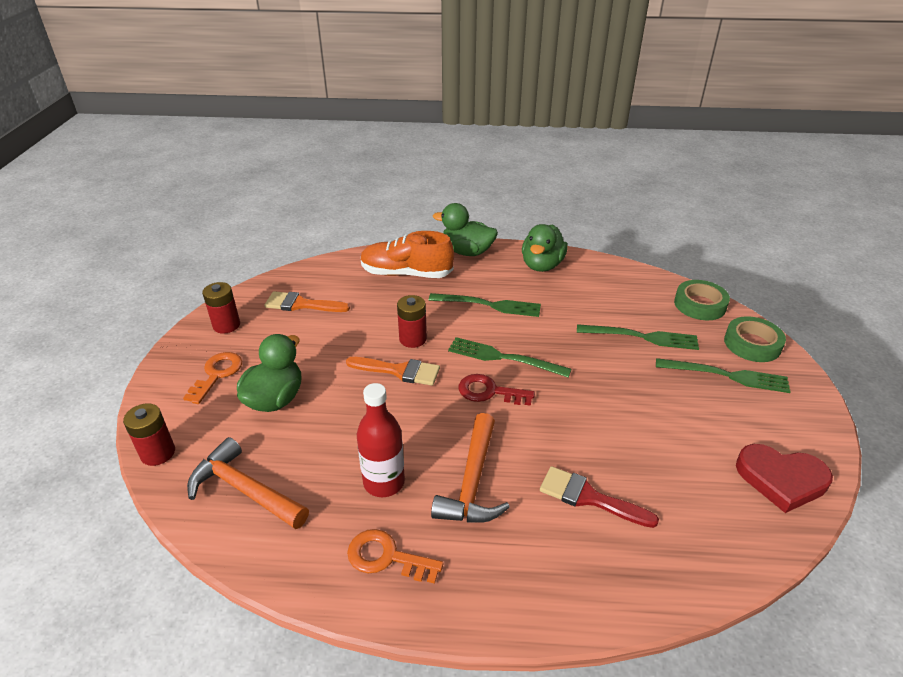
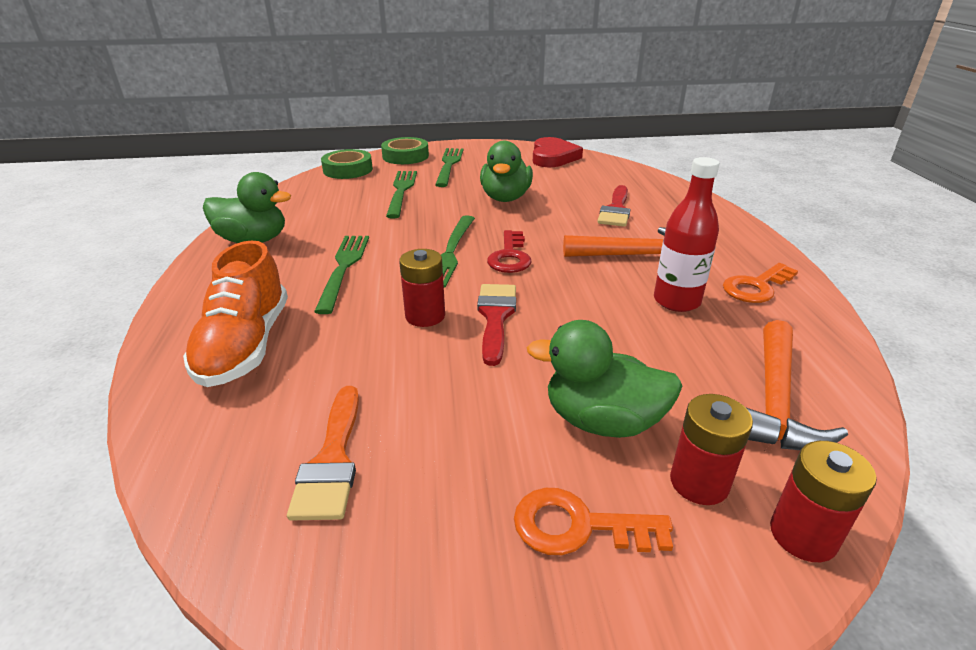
camera: 100 degrees left, 5 degrees down
(226, 325) = (414, 576): red battery -> red battery (699, 482)
(387, 557) = (756, 287): orange key -> orange key turned 45 degrees clockwise
(399, 371) = (495, 317): orange brush -> red brush
(467, 252) = (194, 296): green duck -> green duck (505, 198)

